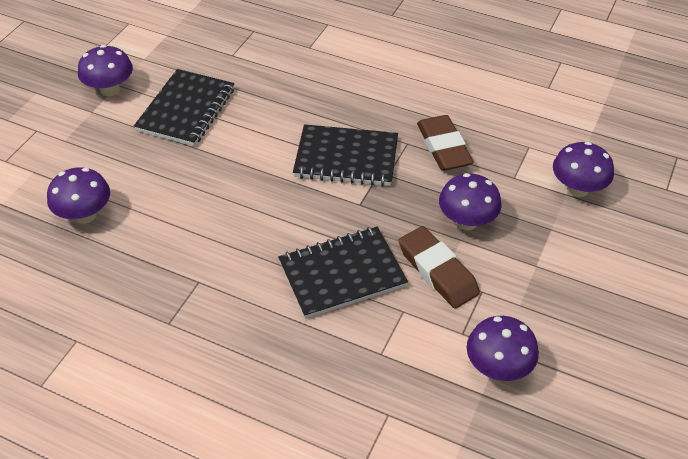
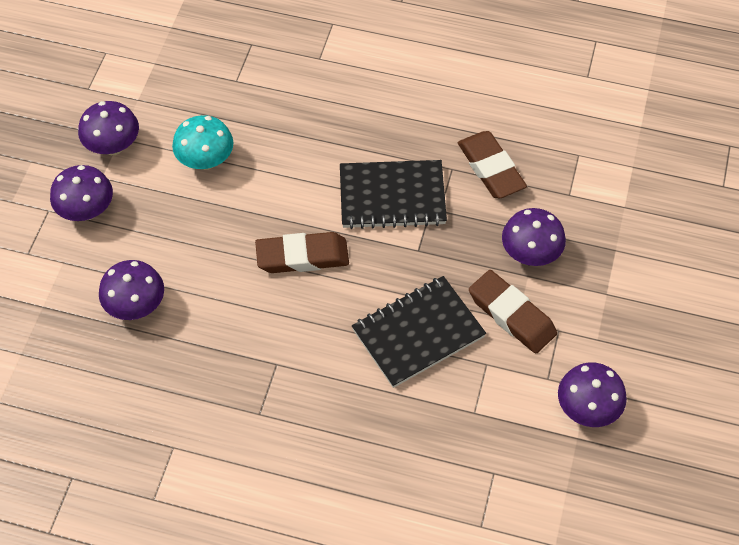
camera: 10 degrees left, 10 degrees up
(186, 110) = (206, 160): black notebook -> turquoise mushroom
(250, 195) = (302, 257): none -> brown eraser
(577, 189) = (635, 199): purple mushroom -> purple mushroom (87, 211)

